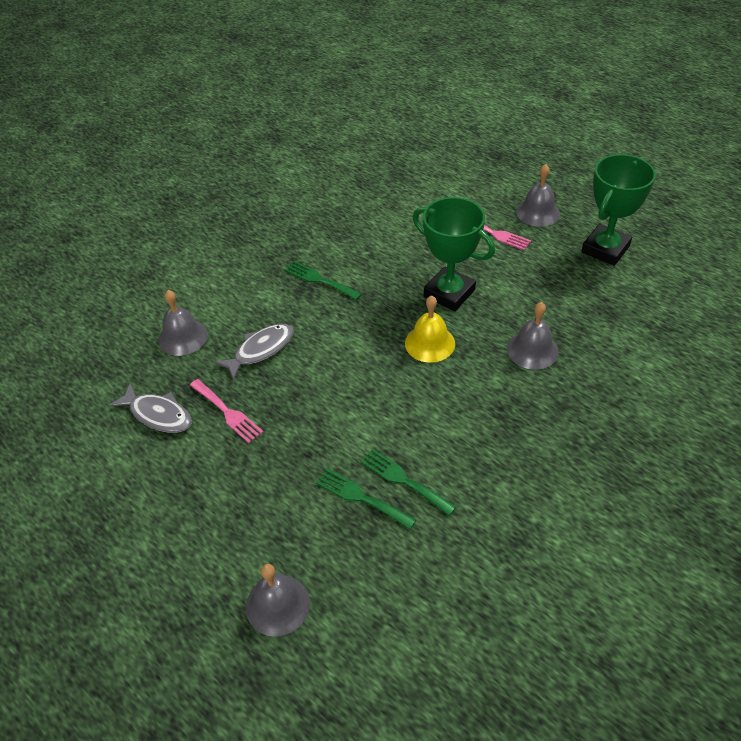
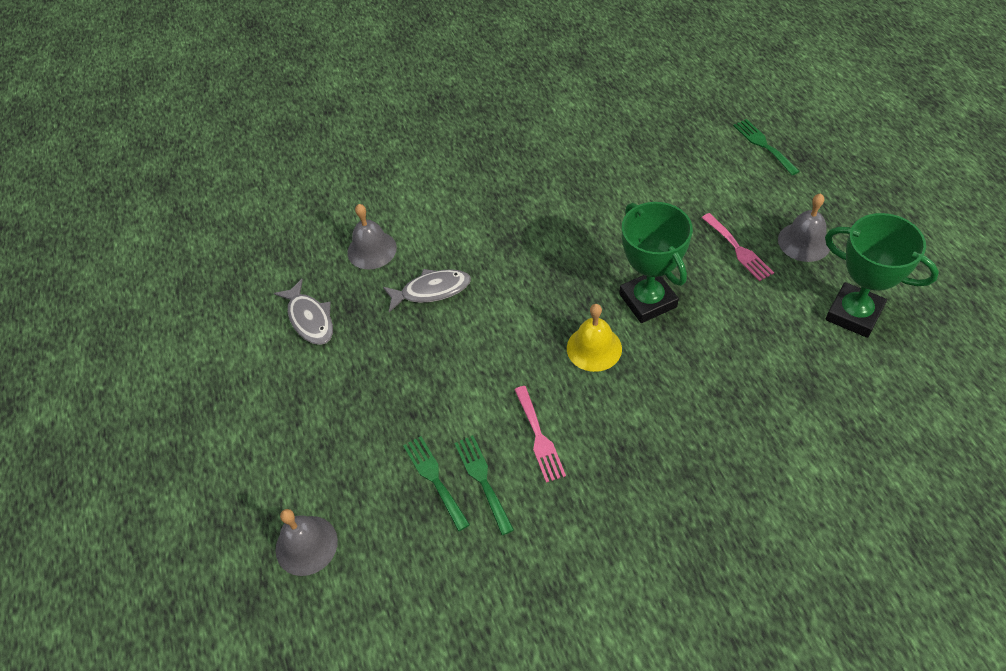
camera: 30 degrees right, 5 degrees up
(227, 413) = (368, 342): pink fork -> pink fork (539, 437)
(319, 280) = (528, 237): green fork -> green fork (763, 145)
(532, 350) = (695, 398): grey bell -> none
(605, 249) = (854, 314): green trophy -> green trophy turned 60 degrees clockwise

